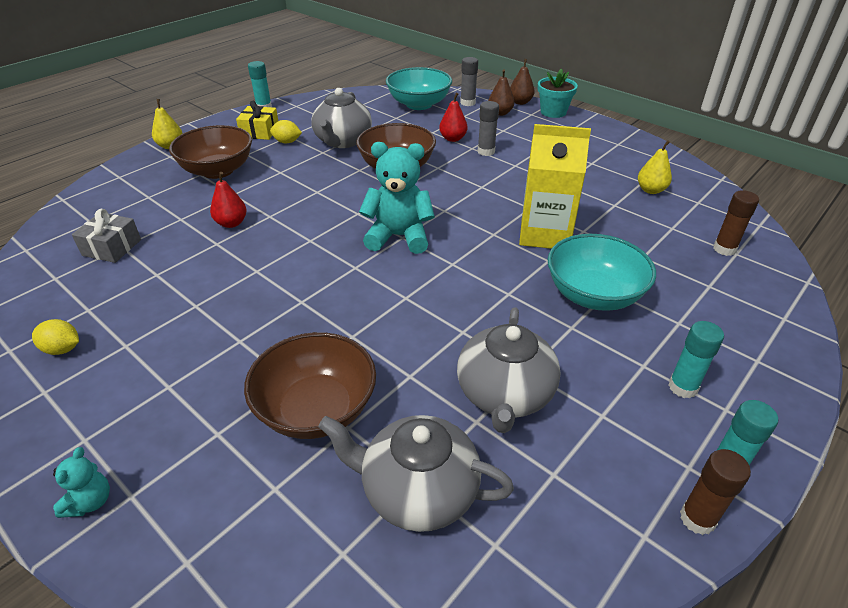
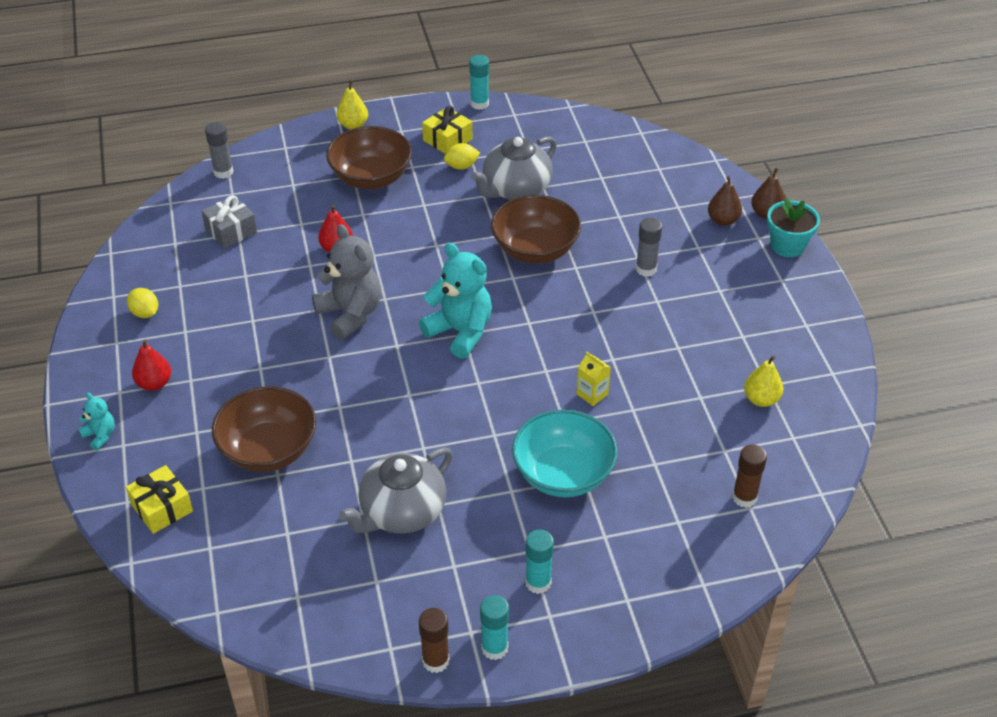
camera: 35 degrees right, 5 degrees up
(90, 501) = (100, 435): turquoise teddy bear -> turquoise teddy bear turned 90 degrees counterclockwise
(241, 542) = (162, 508): none -> yellow gift
(287, 142) = (461, 166): yellow lemon -> yellow lemon turned 60 degrees counterclockwise
(290, 262) = (350, 314): none -> grey teddy bear
(418, 491) = (282, 539): grey teapot -> none
(419, 104) = (645, 167): turquoise bowl -> none
(453, 139) = (630, 235): red pear -> red pear (154, 383)
(467, 103) = (703, 188): grey glue stick -> grey glue stick (223, 172)
(544, 234) = (592, 394): yellow carton -> yellow carton, size x0.43

